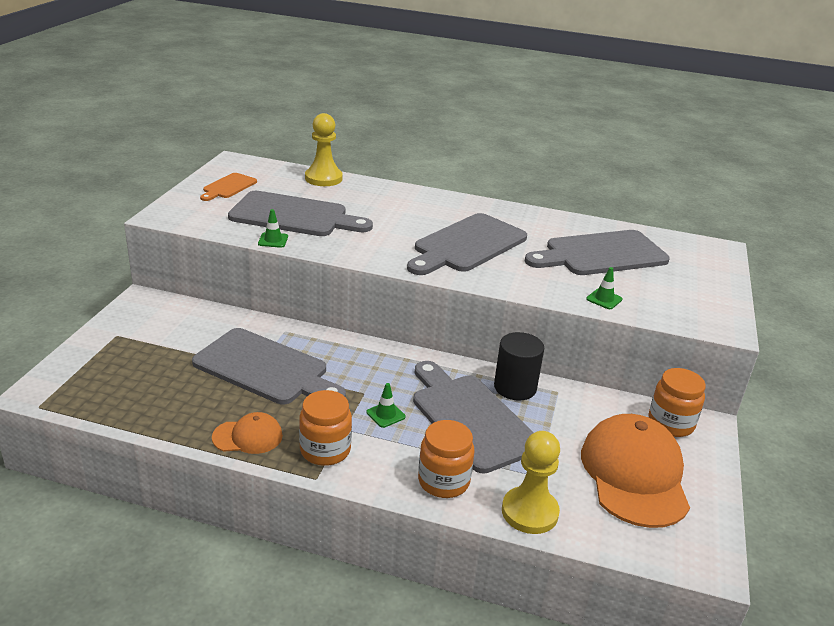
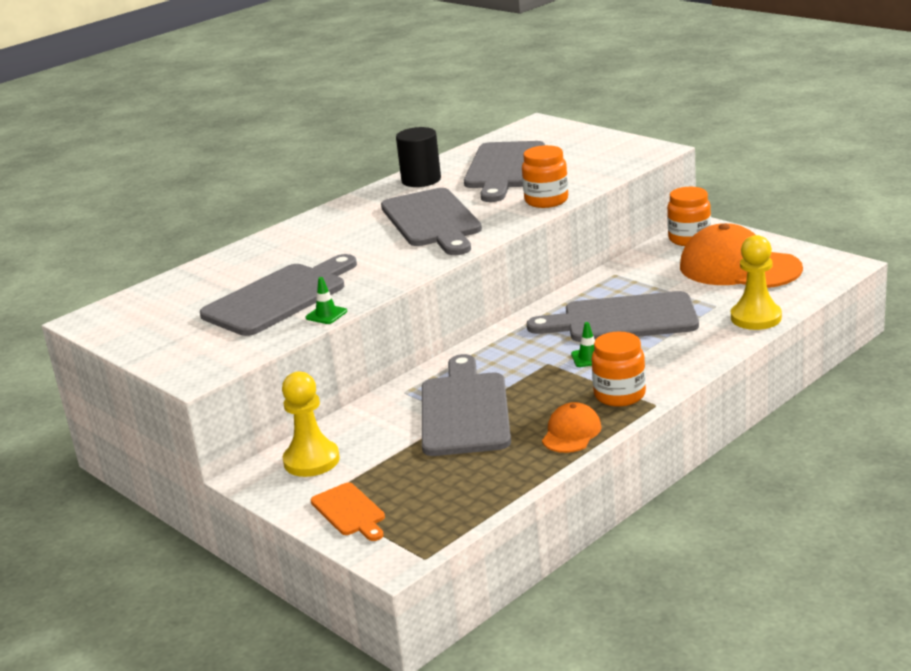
camera: 55 degrees left, 5 degrees down
(228, 187) = (160, 329): orange cutting board -> orange cutting board (349, 511)
(265, 368) = (464, 411): grey cutting board -> grey cutting board turned 60 degrees counterclockwise
(323, 178) = (201, 271): yellow pawn -> yellow pawn (311, 461)
(443, 481) = (697, 346): orange jar -> orange jar (546, 200)
(515, 387) = (594, 291): black cylinder -> black cylinder (421, 180)
(604, 299) = (579, 183): green traffic cone -> none

